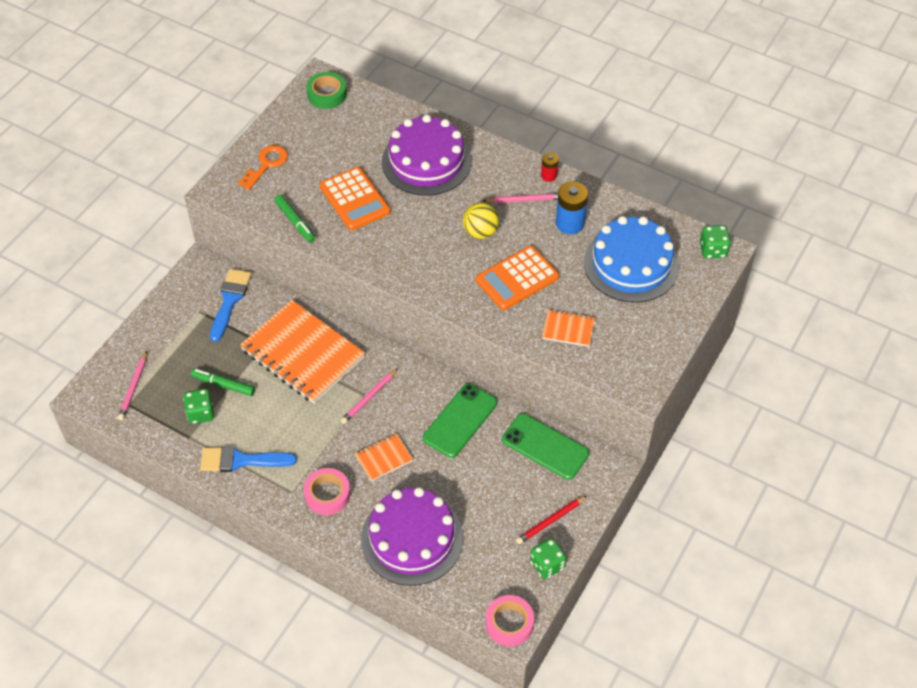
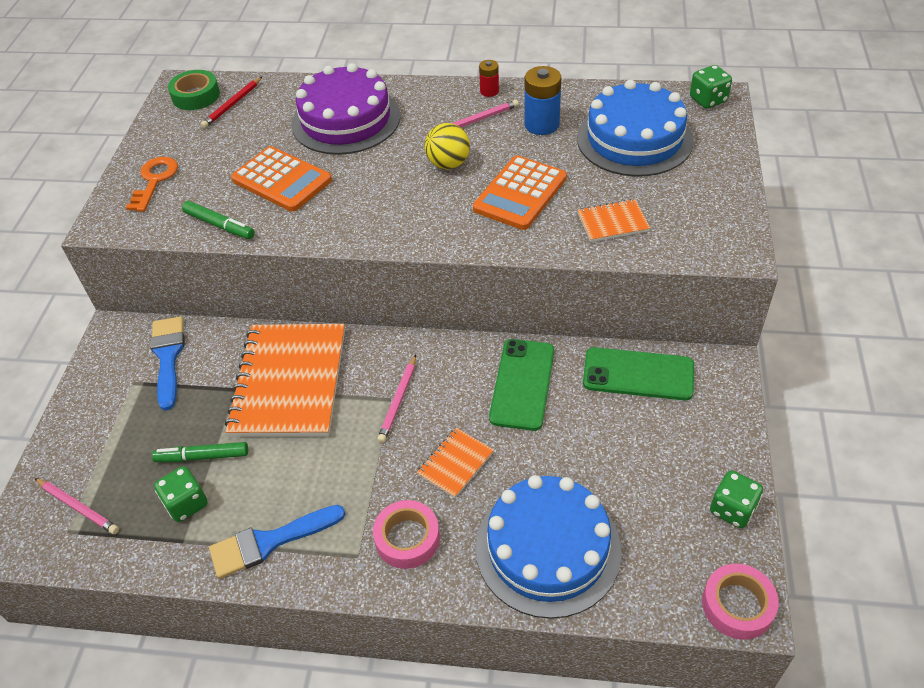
camera: 20 degrees left, 5 degrees down
(133, 387) = (78, 507): pink pencil -> pink pencil turned 45 degrees counterclockwise
(303, 354) = (289, 382): orange notebook -> orange notebook turned 75 degrees clockwise
(412, 538) = (548, 548): purple cake -> blue cake
(550, 521) = (701, 455): red pencil -> red pencil (232, 105)

